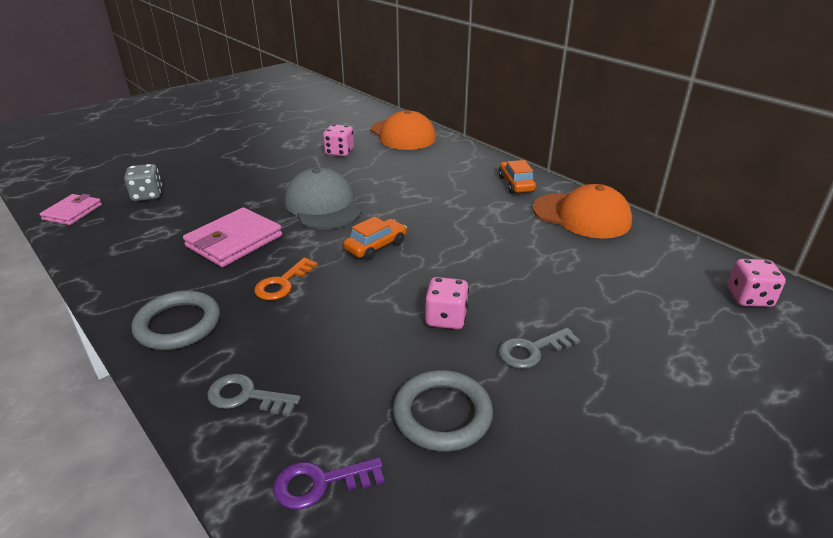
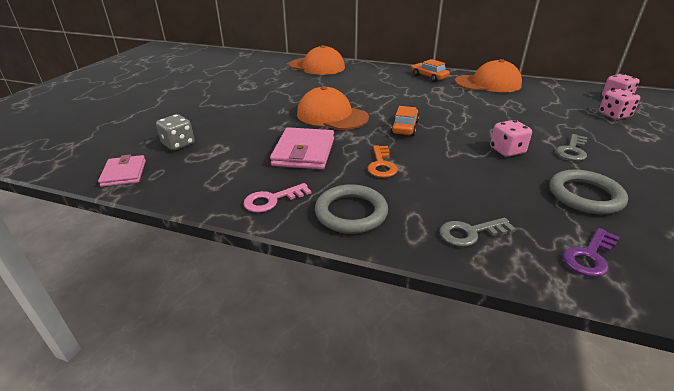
camera: 30 degrees left, 0 degrees up
(137, 283) = (272, 200): none -> pink key
(323, 206) = (332, 116): grey cap -> orange cap
(339, 152) = (290, 84): pink dice -> pink dice (614, 115)

